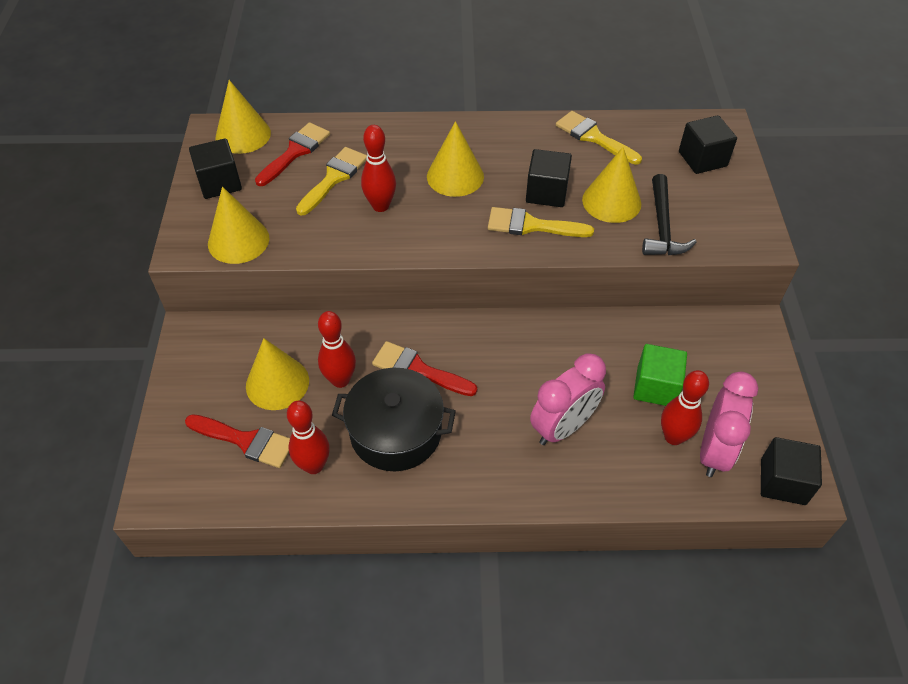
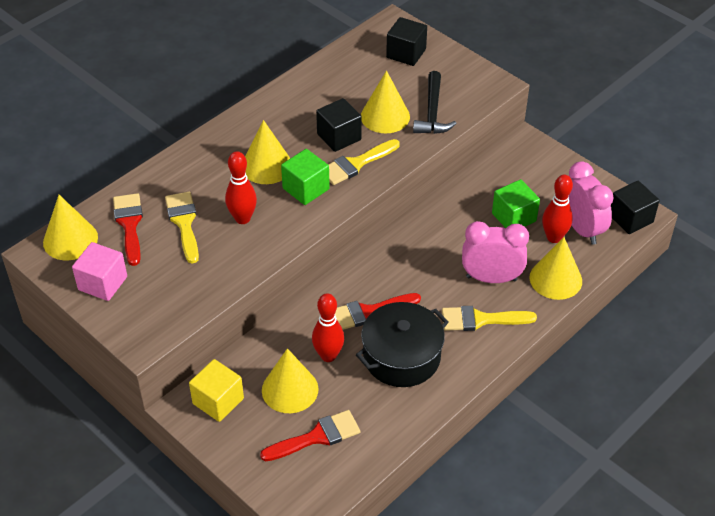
camera: 45 degrees left, 5 degrees down
(218, 347) = (218, 401): none -> yellow cube
(220, 183) = (102, 283): black cube -> pink cube
(238, 241) = (175, 309): yellow cone -> yellow cone (555, 279)
(314, 465) = (378, 414): red bowling pin -> none
(462, 217) = (306, 189): none -> green cube
(563, 427) = (491, 278): pink clock -> pink clock turned 90 degrees counterclockwise
(593, 137) = (323, 81): yellow brush -> yellow brush (480, 320)
(662, 226) = (432, 112): black hammer -> black hammer turned 45 degrees clockwise

